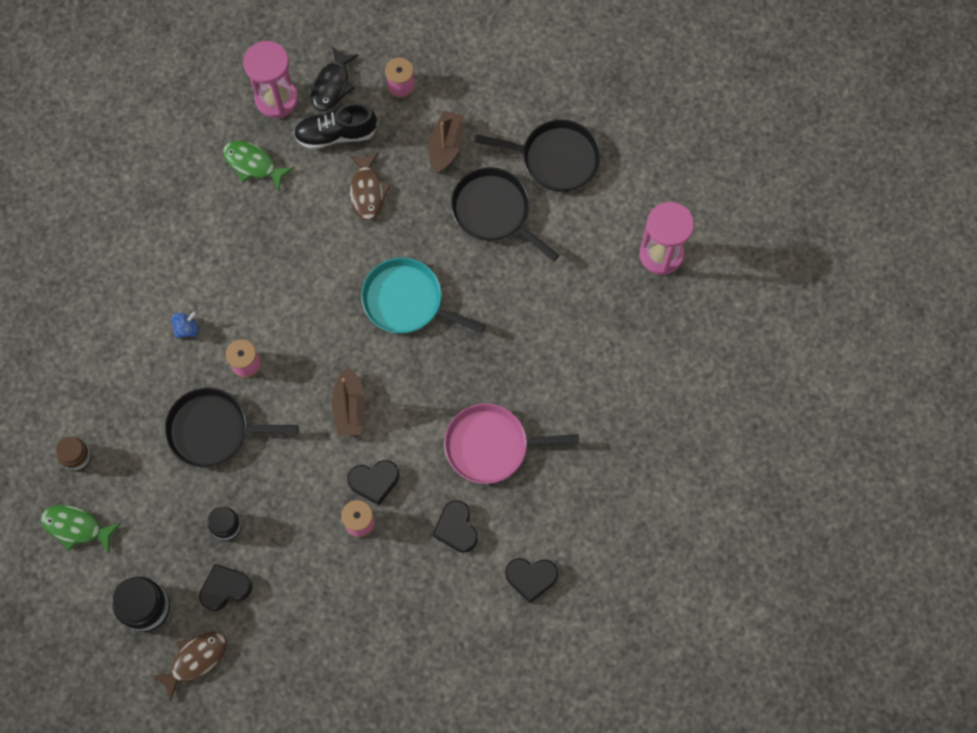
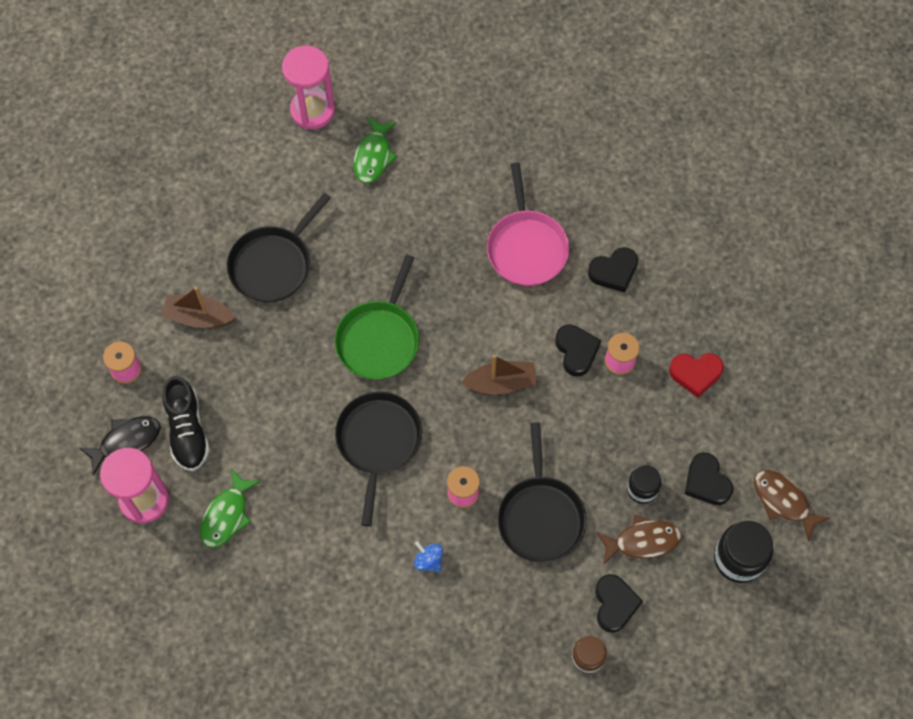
camera: 95 degrees left, 5 degrees down
(76, 527) = (665, 646): green fish -> green fish (373, 156)
(332, 85) = (126, 441): black fish -> black fish turned 45 degrees counterclockwise
(337, 594) = (695, 374): none -> red heart
(367, 191) = (255, 391): brown fish -> brown fish (642, 541)
(407, 301) = (379, 339): turquoise pan -> green pan
(531, 578) = (653, 203): black heart -> black heart (614, 604)
(555, 159) = (211, 211): black pan -> black pan (378, 442)

